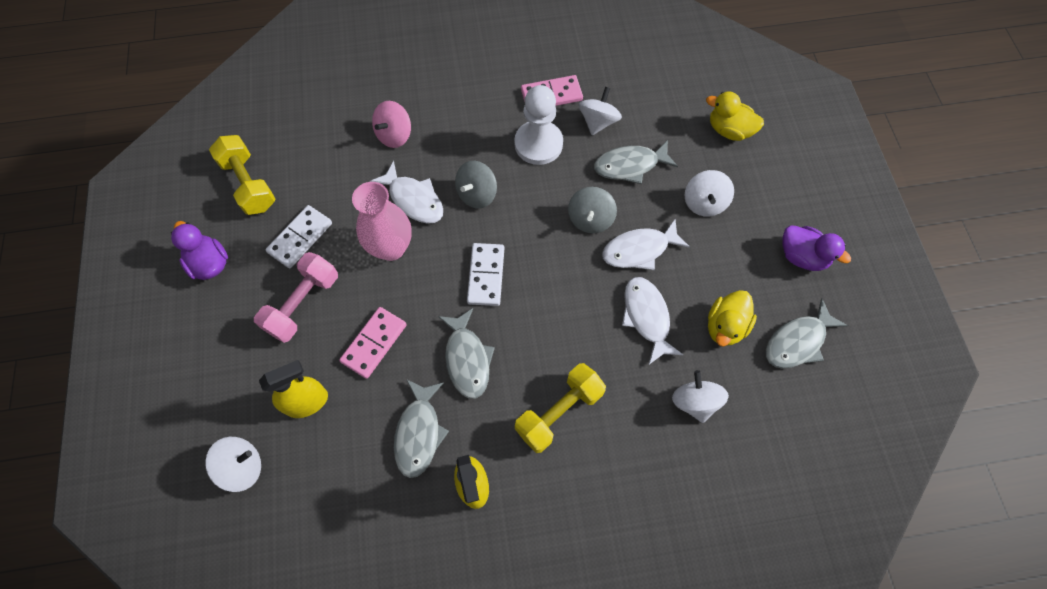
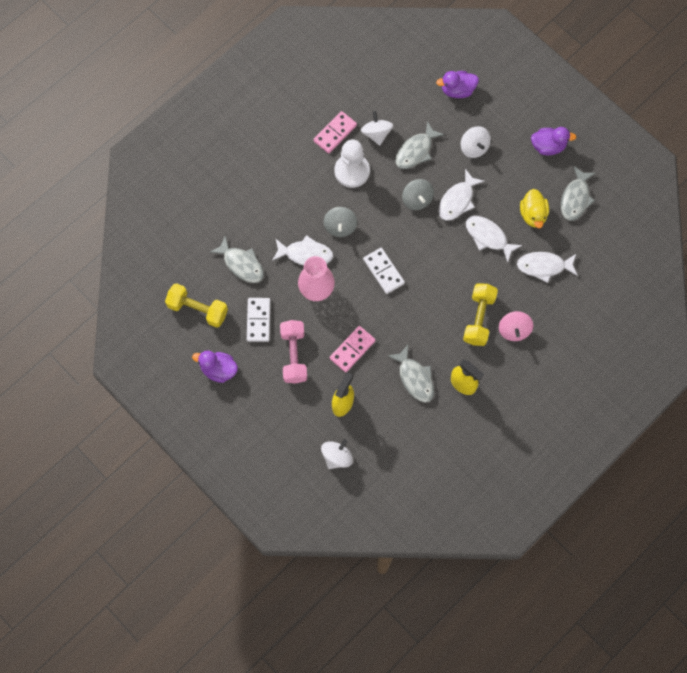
camera: 35 degrees left, 5 degrees up
(374, 343) = (352, 349): pink domino -> pink domino turned 45 degrees clockwise
(394, 135) = (260, 221): pink spinning top -> pink spinning top (514, 330)
(467, 359) = (410, 324): grey fish -> grey fish (241, 264)
(694, 401) = (544, 266): white spinning top -> white fish
(729, 130) = (457, 90): yellow duck -> purple duck

